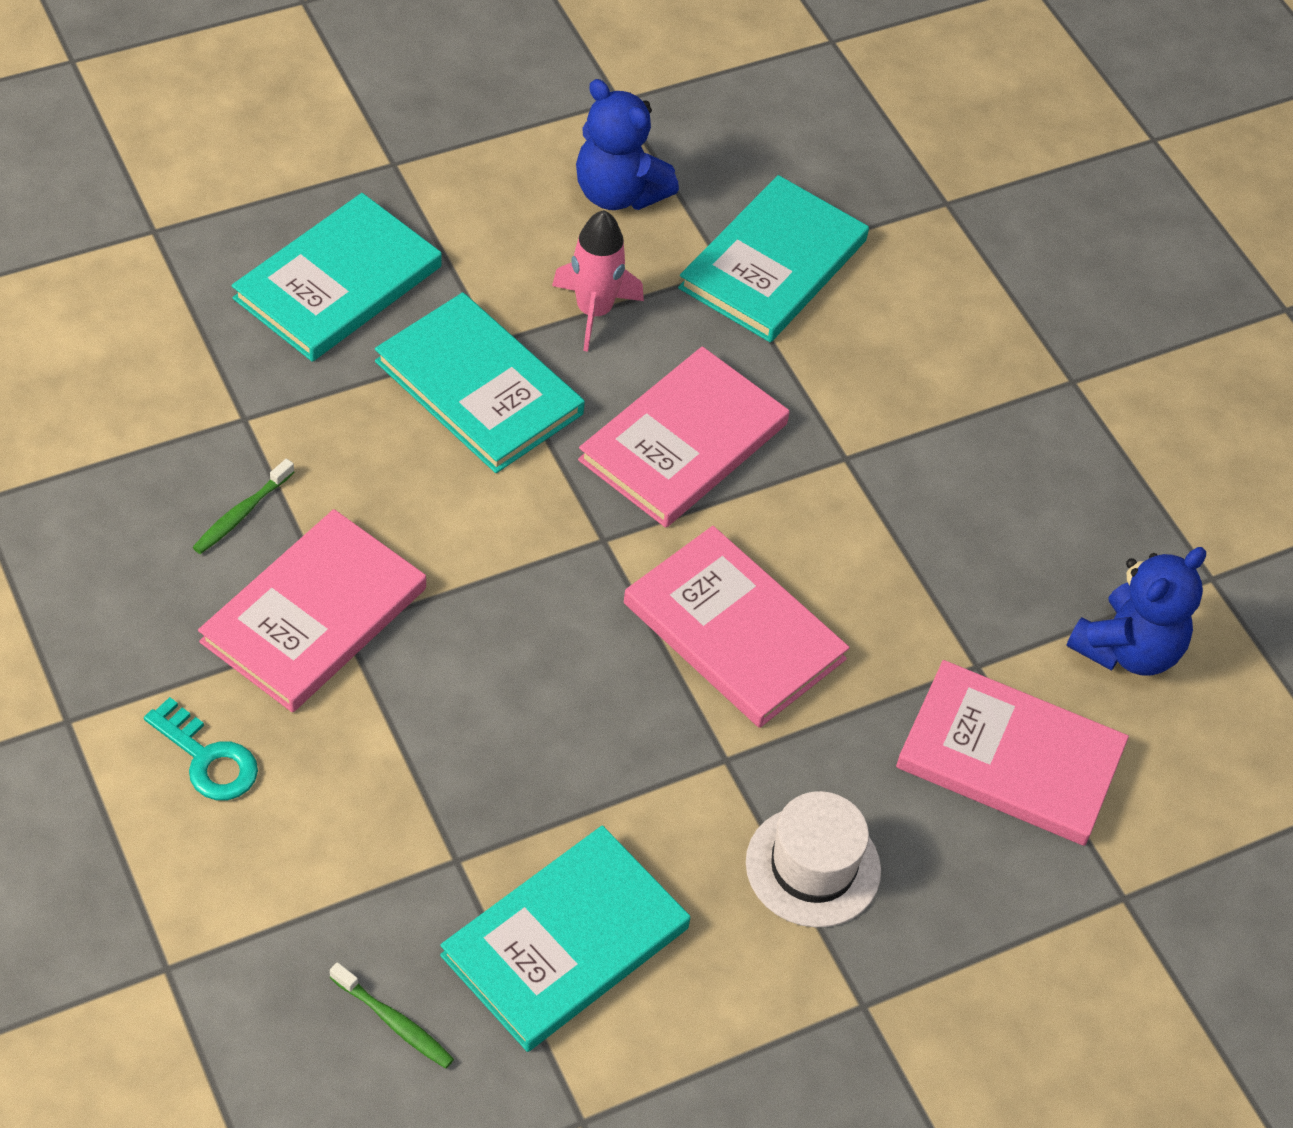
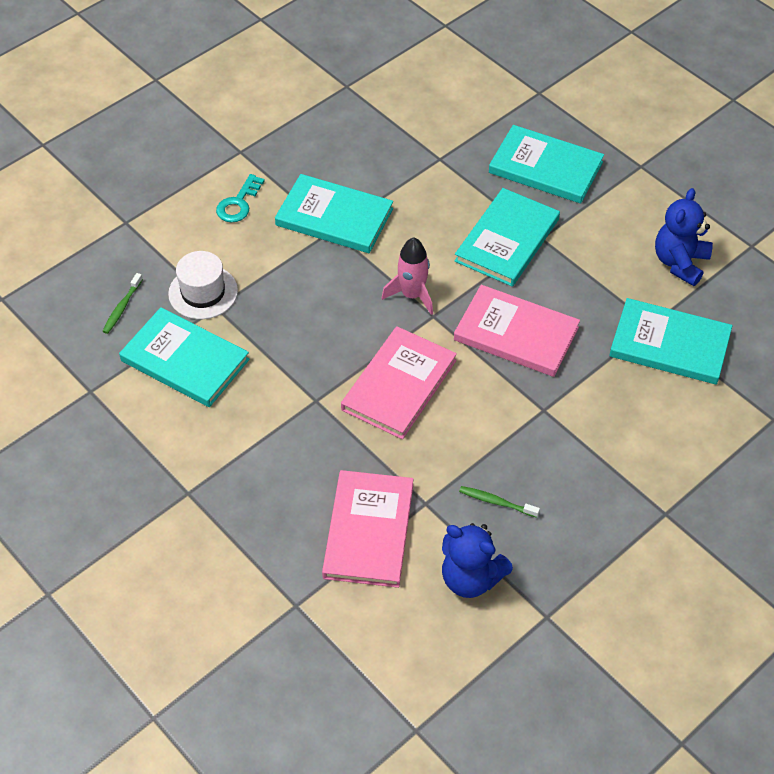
camera: 80 degrees right, 0 degrees up
(241, 513) = (382, 174): green toothbrush -> green toothbrush (496, 502)
(314, 615) = (334, 217): pink book -> turquoise book
(594, 311) = (586, 273): pink rocket -> pink rocket (412, 295)
(813, 866) = (264, 452): white hat -> white hat (203, 292)

